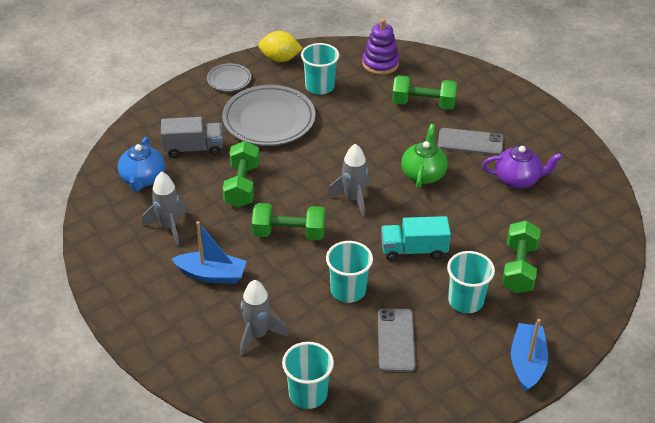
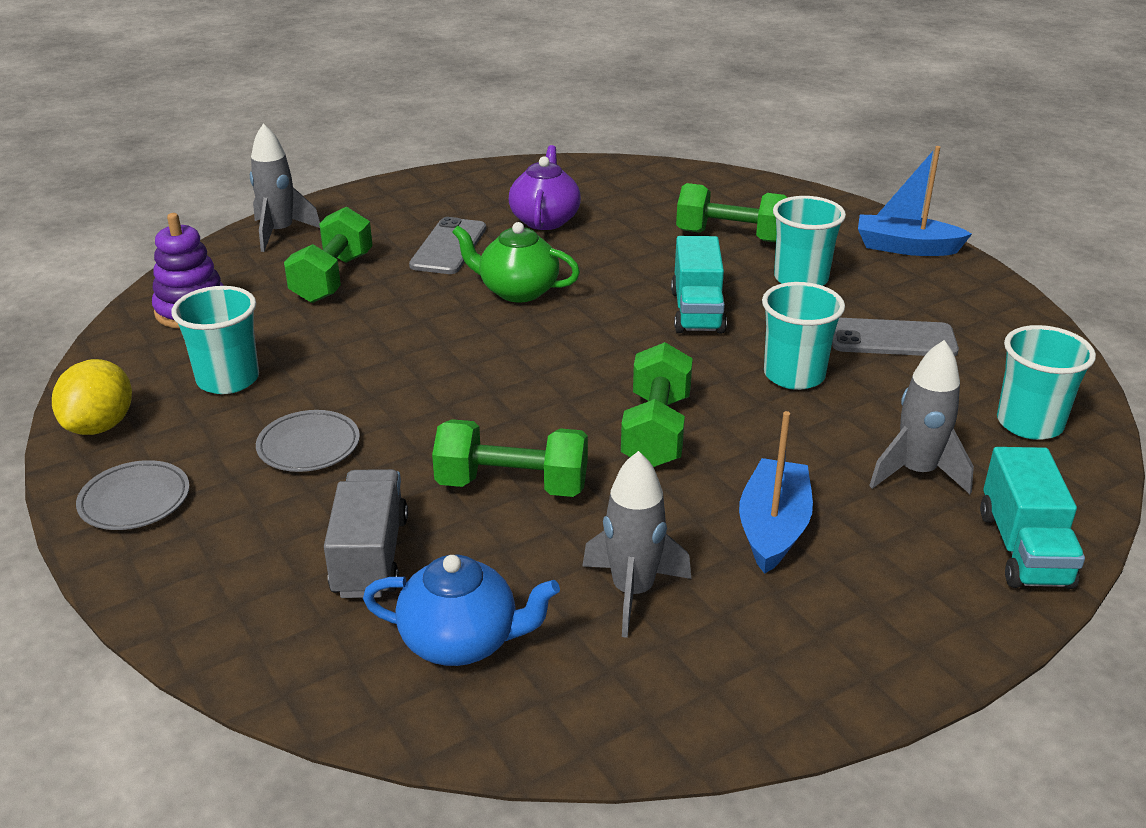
camera: 85 degrees left, 10 degrees down
(195, 370) = (1023, 549): none -> turquoise truck
(269, 120) = (308, 446): grey plate -> grey plate, size x0.50
(353, 199) = (570, 359): grey rocket -> grey rocket (280, 233)

